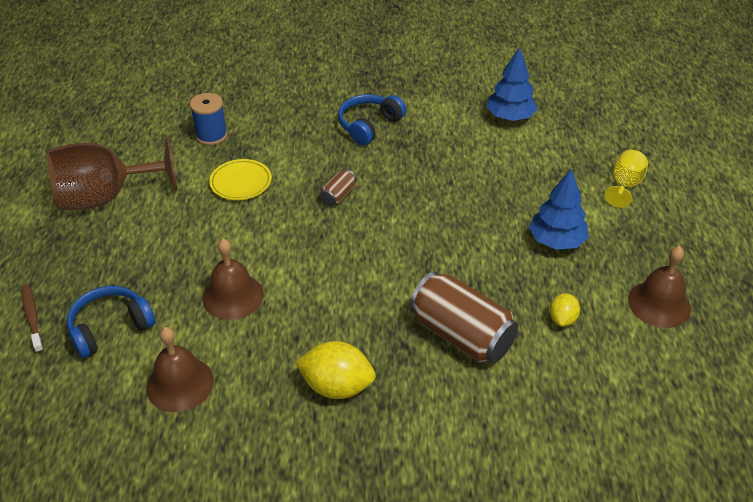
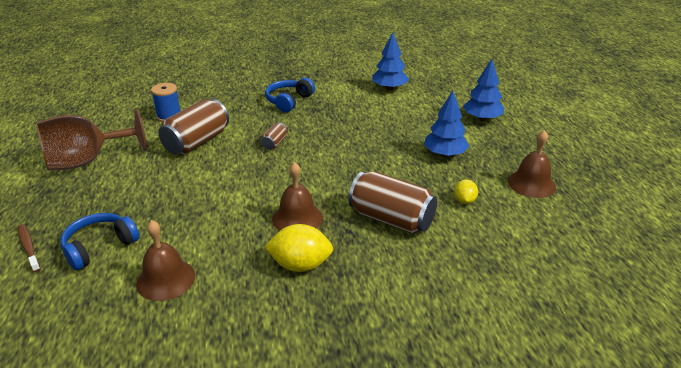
camera: 10 degrees left, 10 degrees down
(233, 296) = (202, 214): brown bell -> brown bell (297, 218)
(241, 183) = (197, 142): yellow plate -> brown can
(624, 185) = (482, 118): yellow goblet -> blue tree

